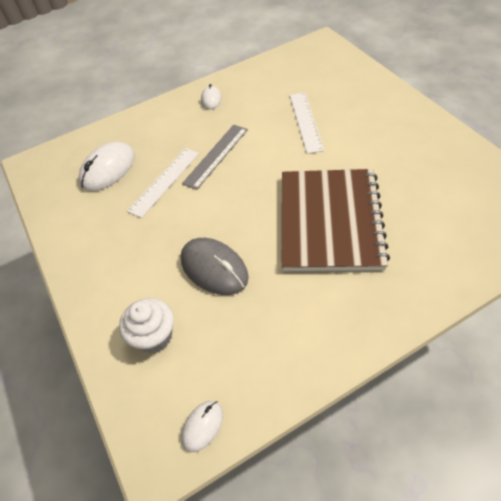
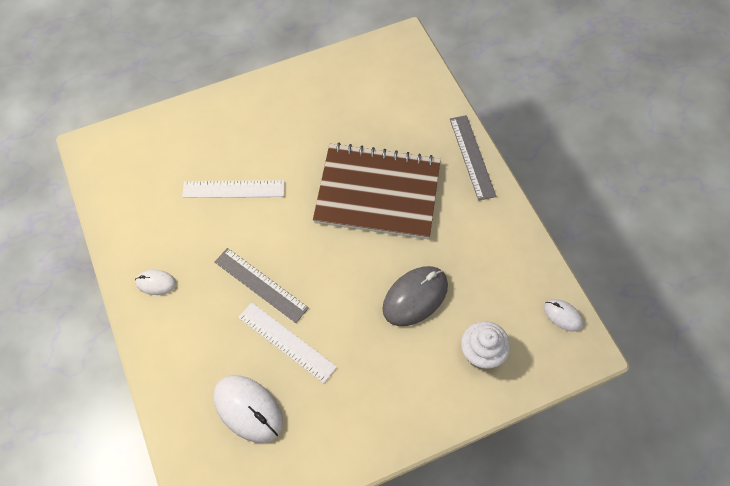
camera: 90 degrees left, 10 degrees up
(408, 304) = (472, 157): none -> grey ruler

